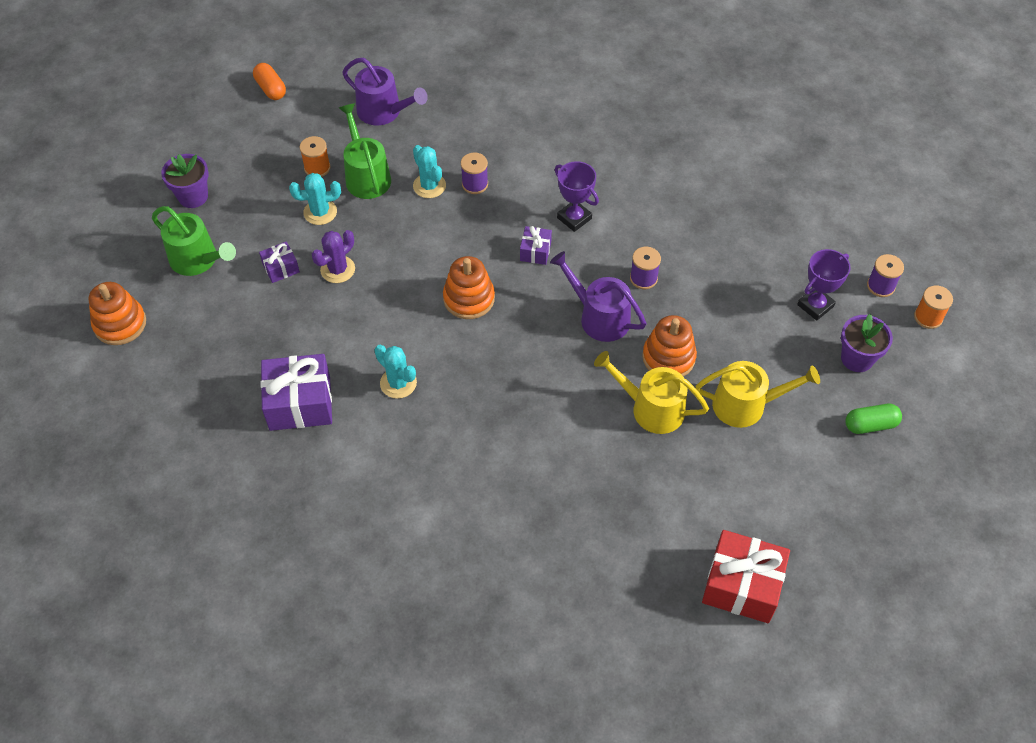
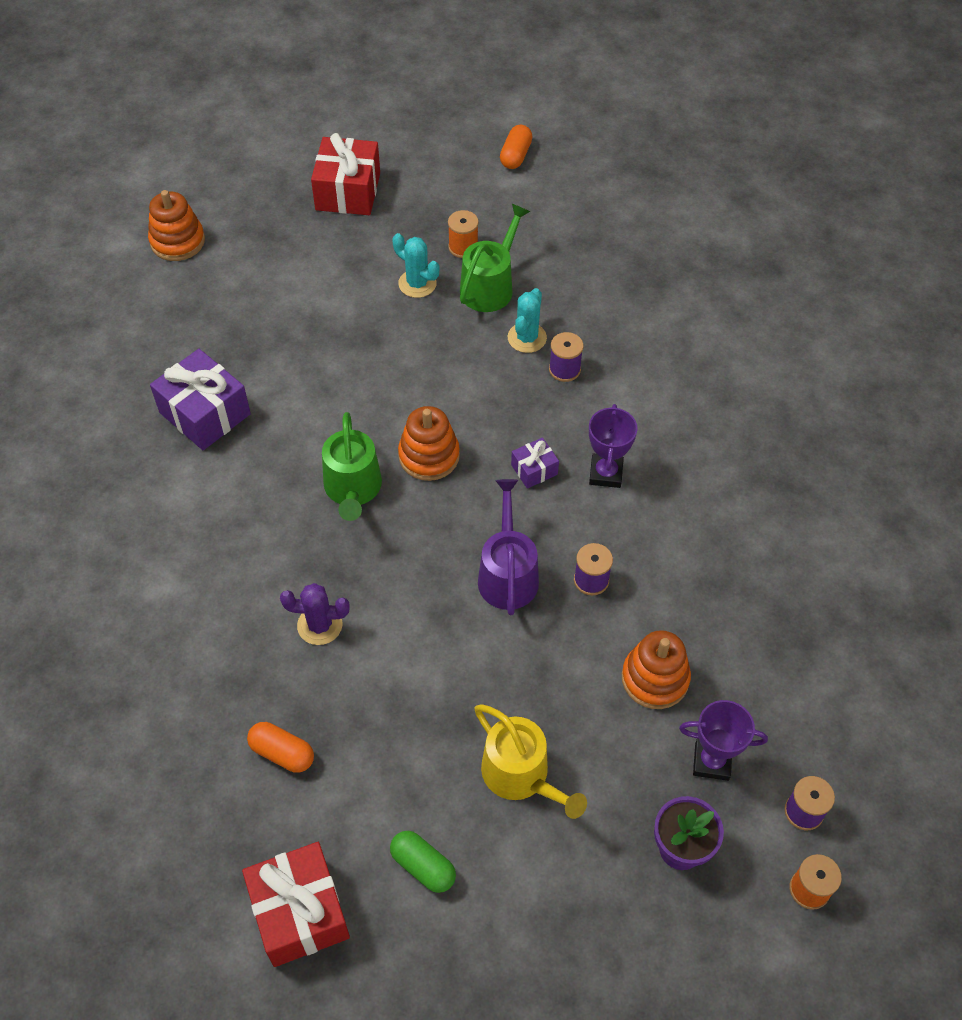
camera: 50 degrees right, 0 degrees up
(193, 196) = (348, 191): purple flower pot -> red gift
(197, 260) = (287, 241): green watering can -> green watering can (353, 489)
(281, 268) = (331, 300): purple gift -> none
(337, 269) = (368, 339): purple cactus -> purple cactus (320, 625)
(383, 112) = (576, 246): purple watering can -> none
(398, 383) = (287, 468): turquoise cactus -> none
(620, 525) = (282, 753): none -> orange capsule
(651, 408) = (440, 691): yellow watering can -> none
(668, 357) = (515, 666): orange stacking toy -> orange stacking toy (655, 678)
(870, 425) = (605, 917): green capsule -> green capsule (423, 866)

